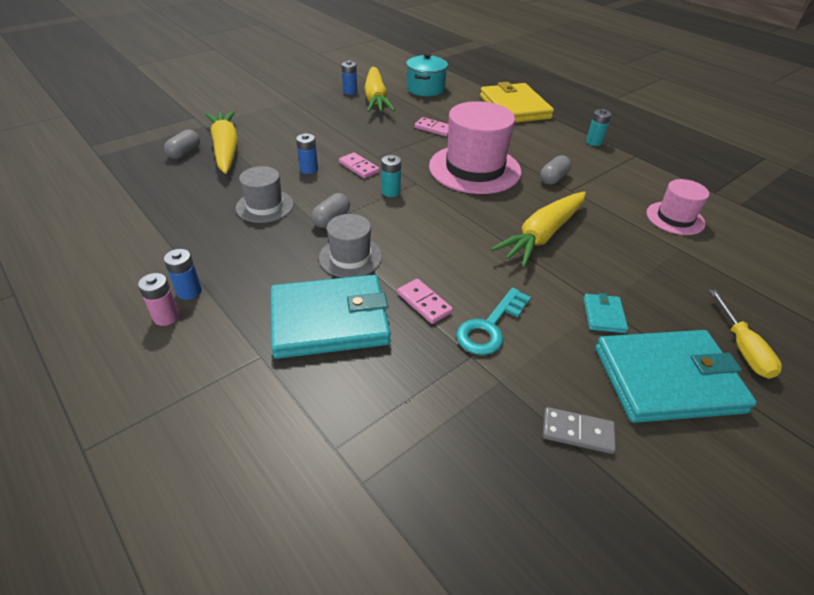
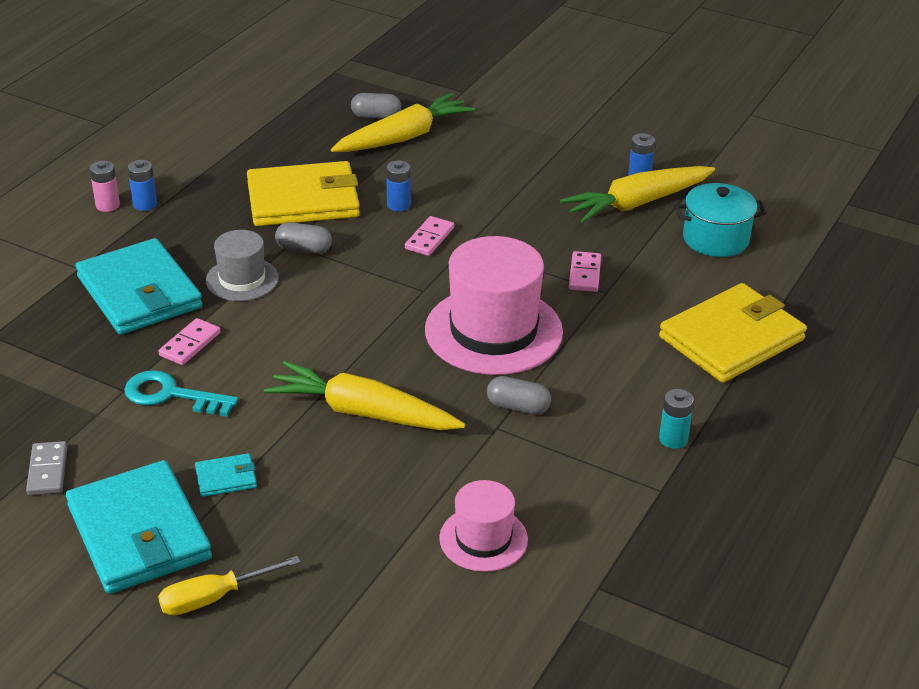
camera: 70 degrees right, 5 degrees down
(265, 206) = (303, 200): grey hat -> yellow wallet
(391, 192) = (387, 275): turquoise battery -> none

